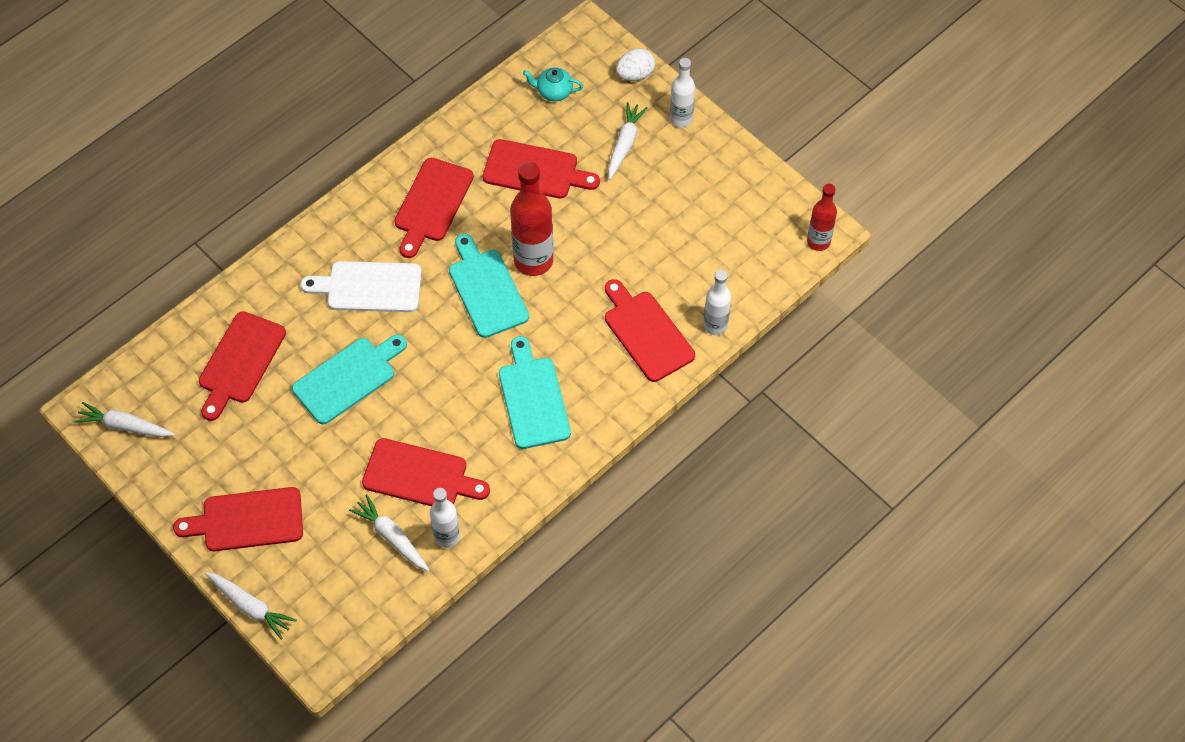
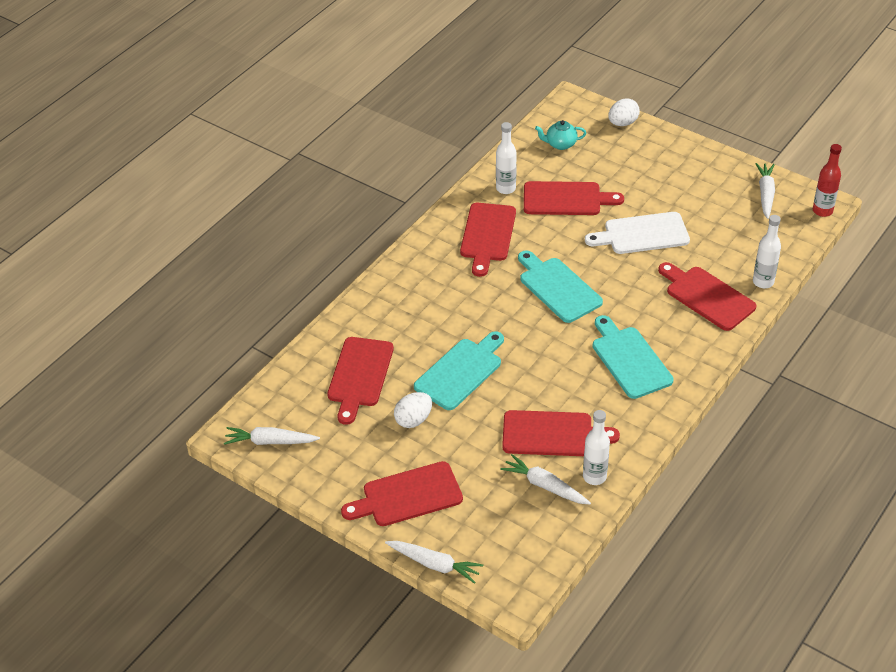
camera: 10 degrees left, 15 degrees down
(280, 429) = (413, 420): none -> white egg
(369, 287) = (455, 302): white cutting board -> white cutting board (642, 234)
(533, 261) = (590, 261): red bottle -> none
(624, 144) = (633, 170): white carrot -> white carrot (765, 194)
(681, 119) = (673, 146): white bottle -> white bottle (505, 188)

